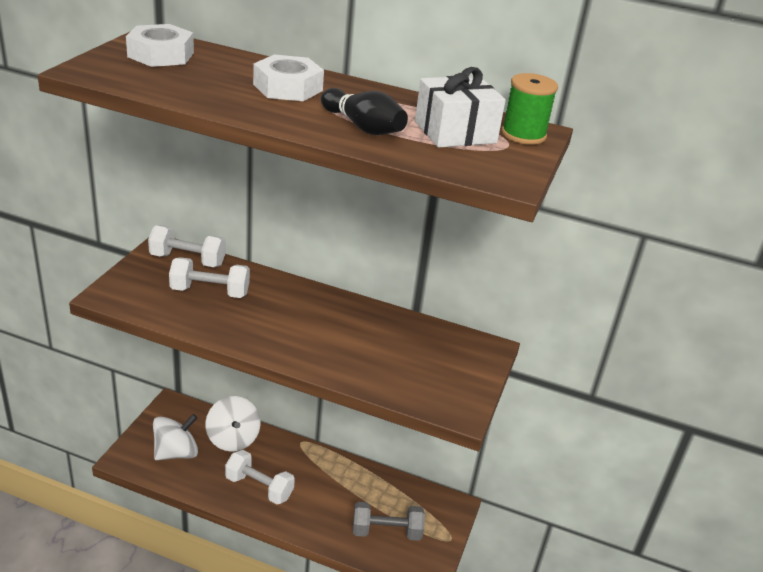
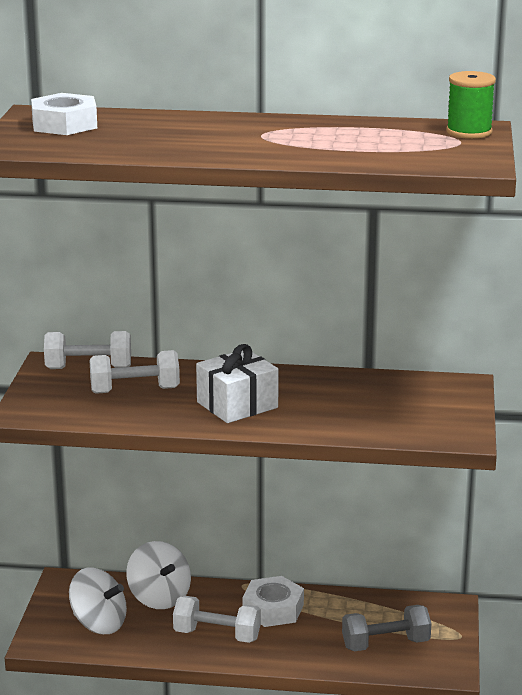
camera: 10 degrees left, 10 degrees down
(176, 452) = (99, 624): white spinning top -> white spinning top turned 75 degrees clockwise
(288, 87) = (217, 131): white nut -> white nut (273, 609)
(363, 127) = (317, 149): black bowling pin -> none
(455, 132) = (405, 140): white gift -> white gift (237, 405)

